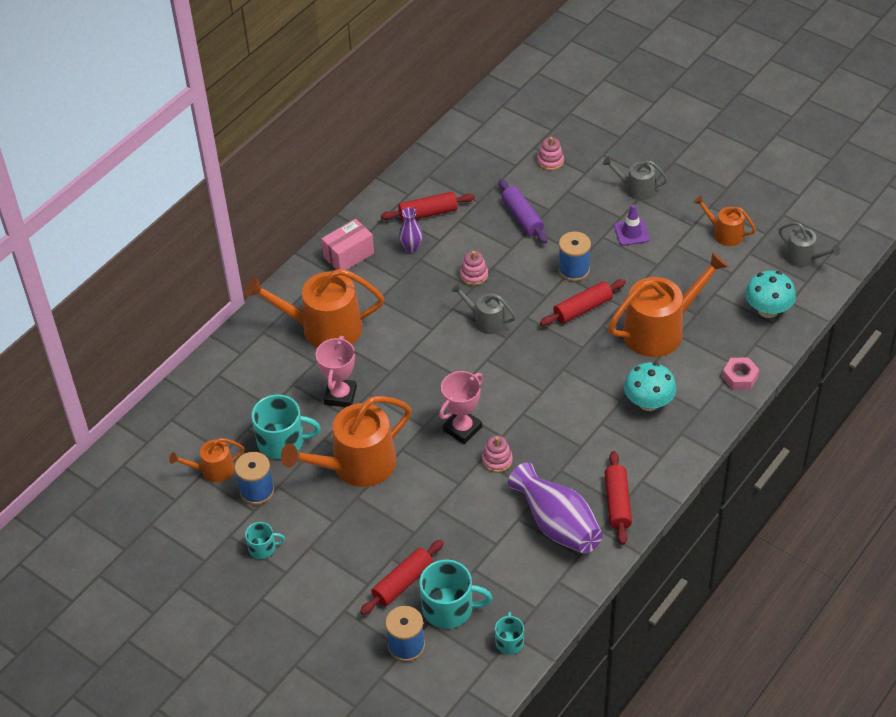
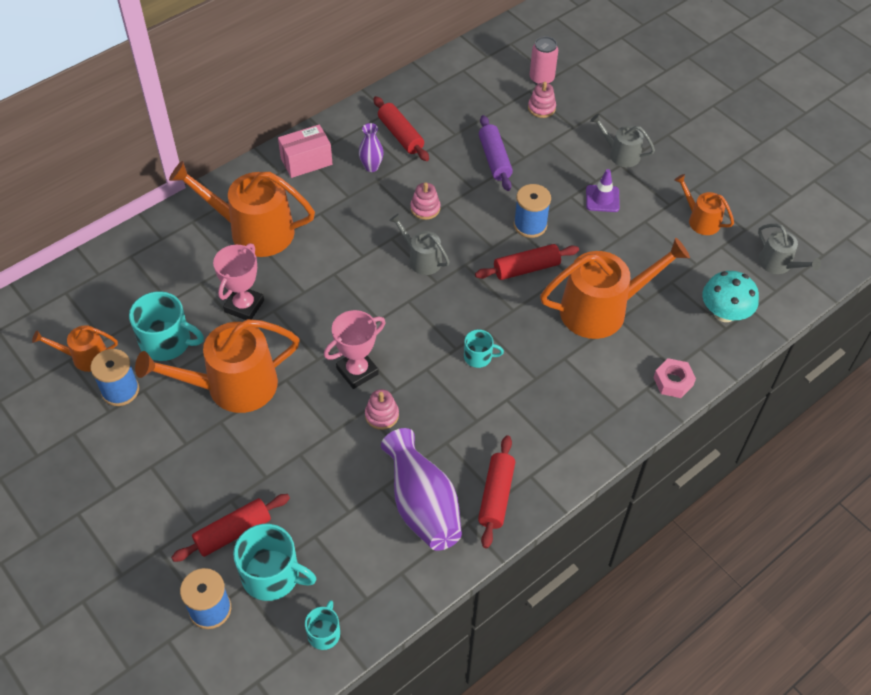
camera: 10 degrees right, 5 degrees up
(263, 548) = (101, 455): turquoise mug -> turquoise mug (478, 357)
(428, 213) = (400, 135): red rolling pin -> red rolling pin turned 60 degrees clockwise
(541, 134) = (541, 79): none -> pink can
(648, 402) = (565, 388): turquoise mushroom -> none

